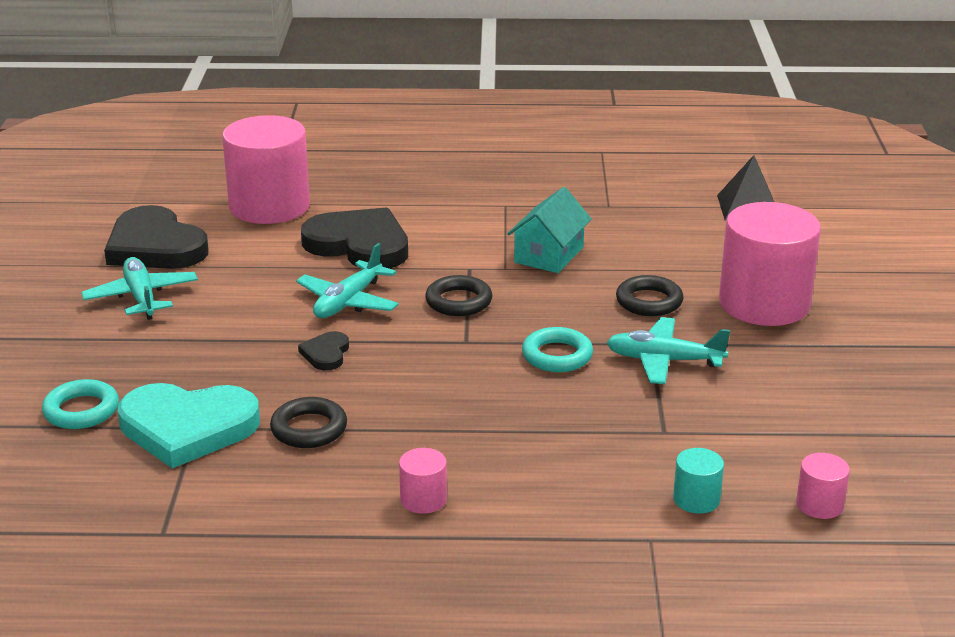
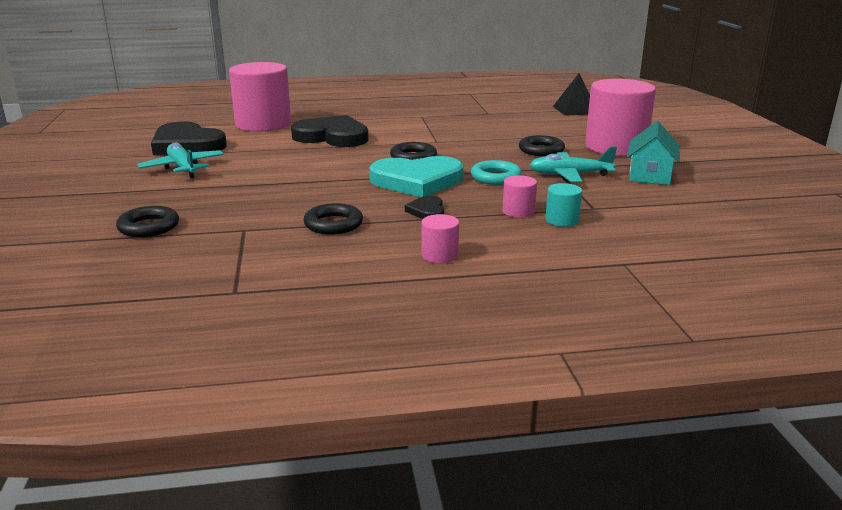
camera: 10 degrees left, 5 degrees down
(81, 410) = (149, 227): turquoise ring -> black ring
(187, 428) = (237, 230): turquoise heart -> turquoise heart (417, 181)
(326, 354) = (330, 186): black heart -> black heart (427, 211)
(348, 302) = (336, 161): turquoise plane -> none
(549, 255) = (462, 134): turquoise house -> turquoise house (650, 175)
(696, 499) = (641, 240): turquoise cylinder -> turquoise cylinder (562, 220)
(819, 504) = (729, 236): pink cylinder -> pink cylinder (518, 211)

